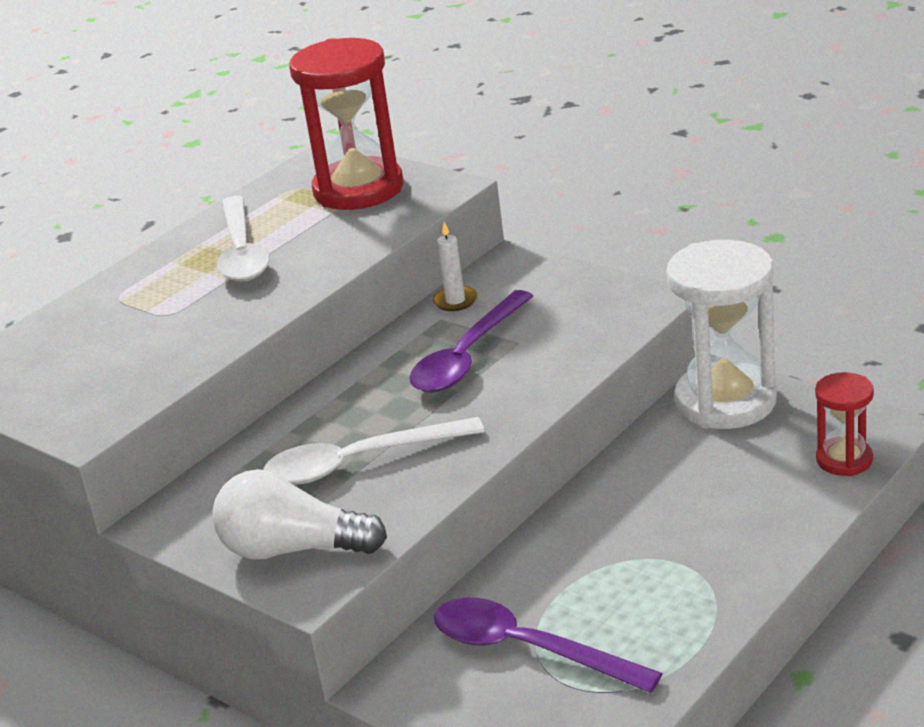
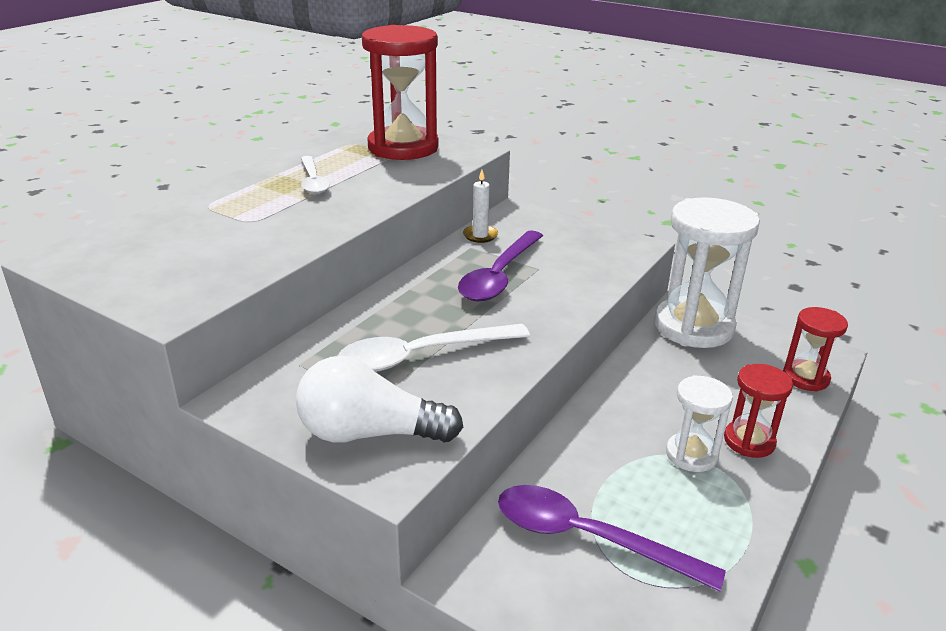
camera: 10 degrees left, 0 degrees up
(242, 252) = (313, 181): white spoon -> white spoon, size x0.66
(669, 558) = (691, 455): none -> white hourglass
(743, 540) = (749, 441): none -> red hourglass

